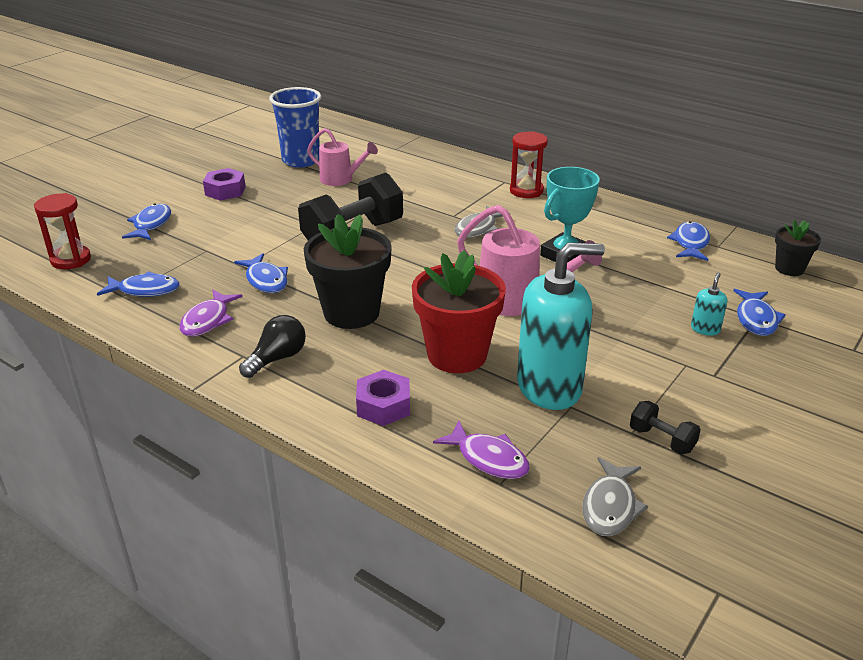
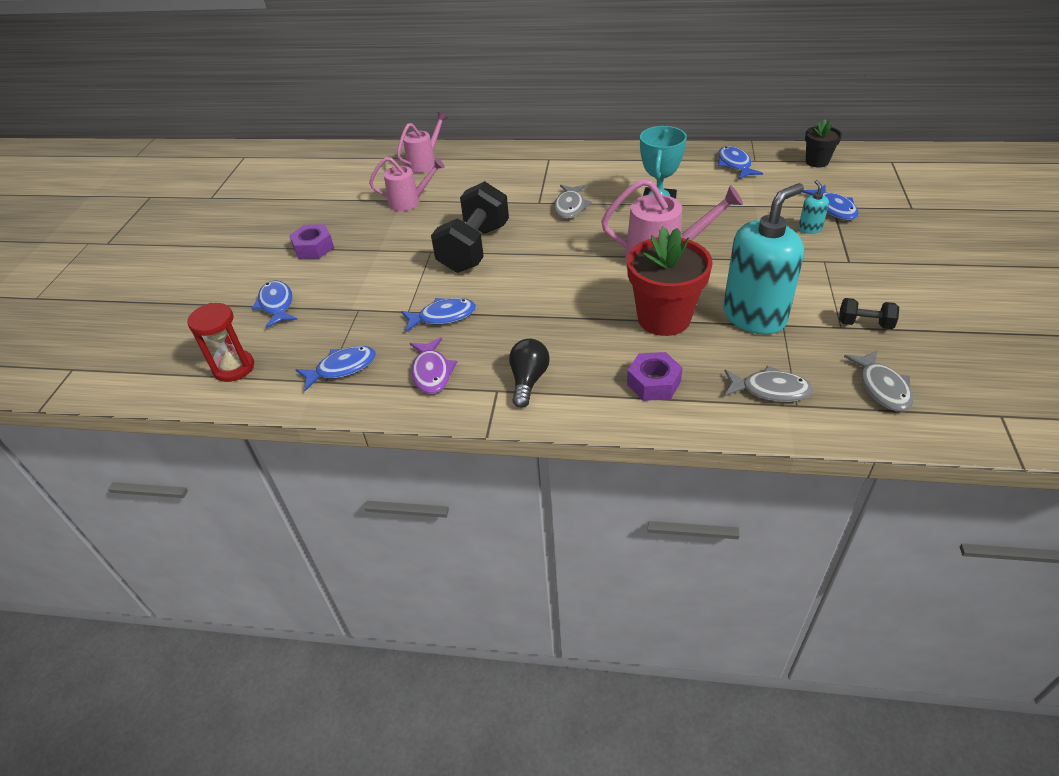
camera: 25 degrees left, 10 degrees up
(265, 280) = (443, 316): blue fish -> blue fish turned 45 degrees counterclockwise
(301, 160) = (354, 196): blue cup -> none
(351, 313) = (546, 316): black flower pot -> none
(389, 152) = (425, 163): none -> pink watering can
(488, 459) = (770, 390): purple fish -> grey fish
(526, 191) = (574, 161): red hourglass -> none

